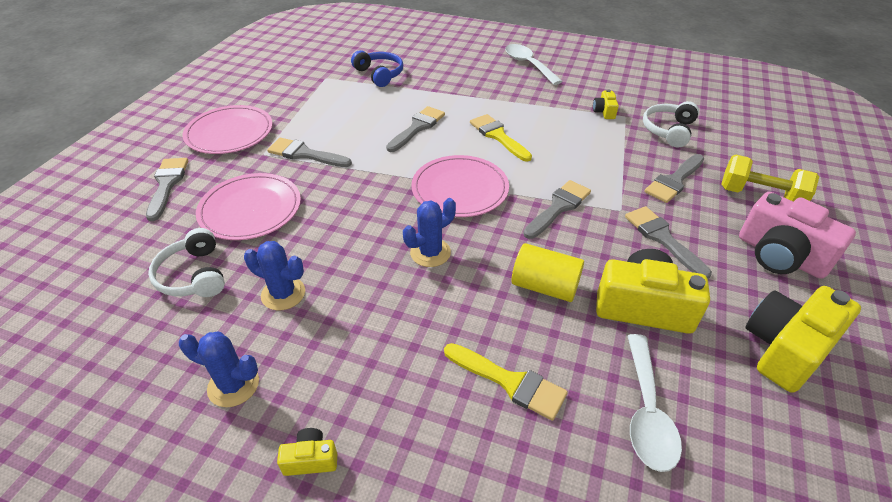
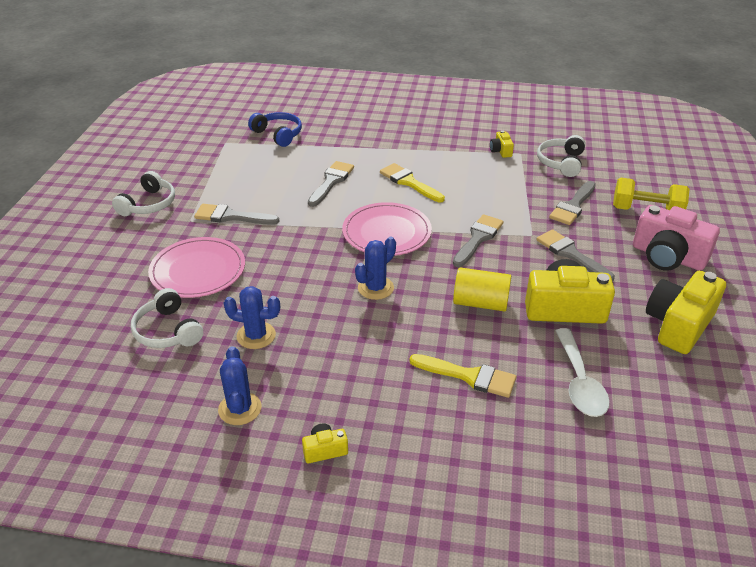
camera: 10 degrees left, 5 degrees down
(167, 185) = (107, 258): grey brush -> none
(229, 133) = (148, 204): pink plate -> white headphones
(233, 385) = (240, 409): blue cactus -> blue cactus turned 75 degrees clockwise
(528, 65) = (420, 112): white spoon -> none

